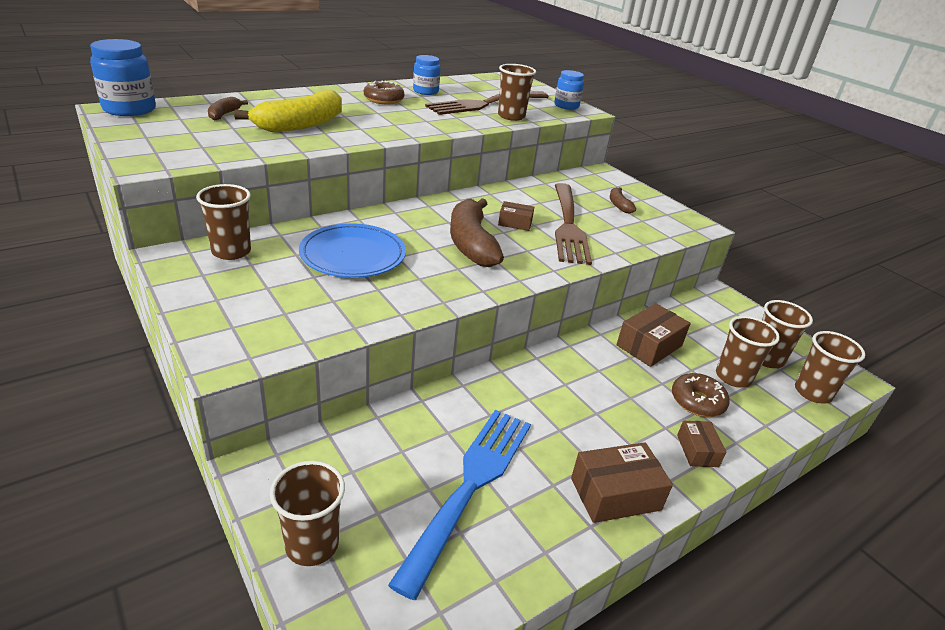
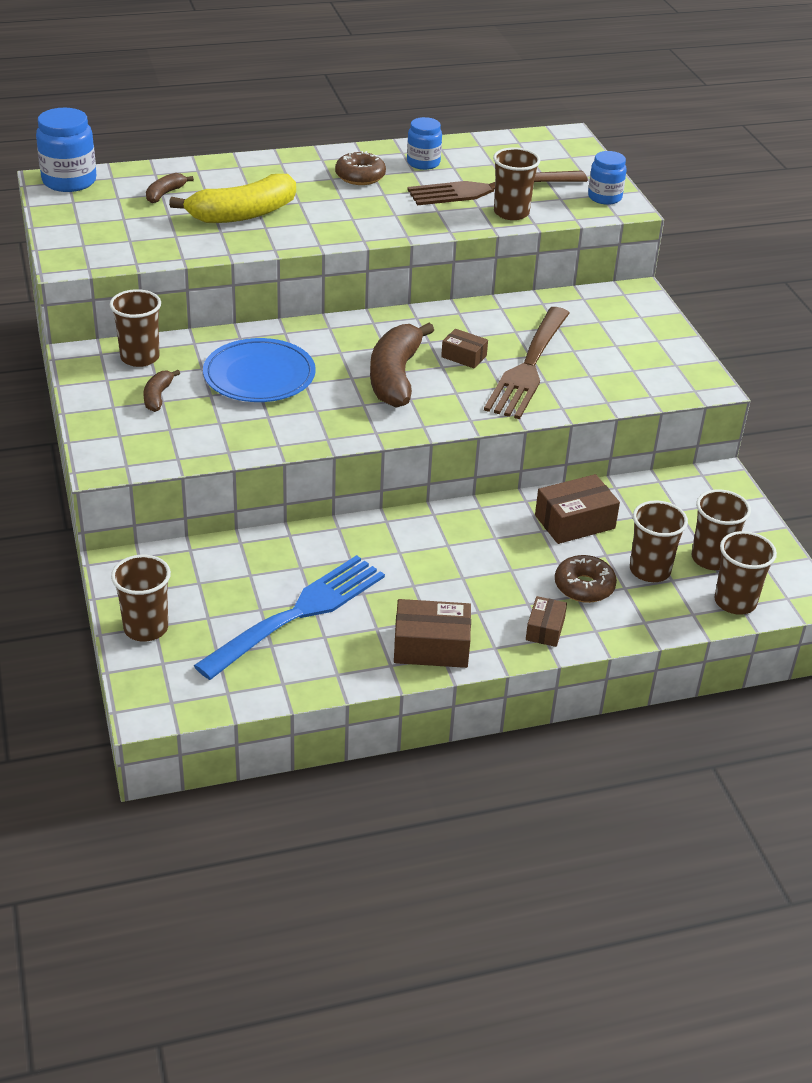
camera: 20 degrees right, 5 degrees up
(619, 205) = (619, 345): brown banana -> brown banana (158, 397)

